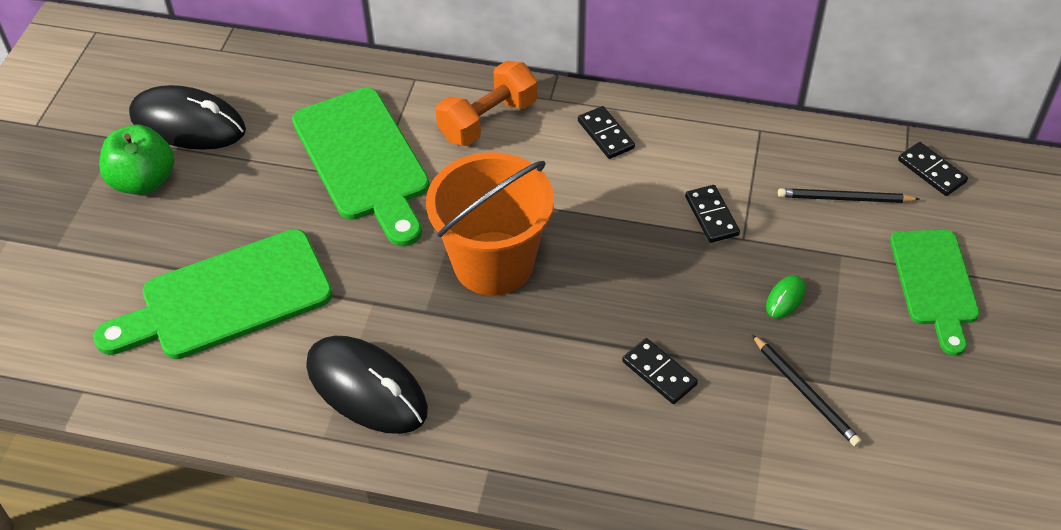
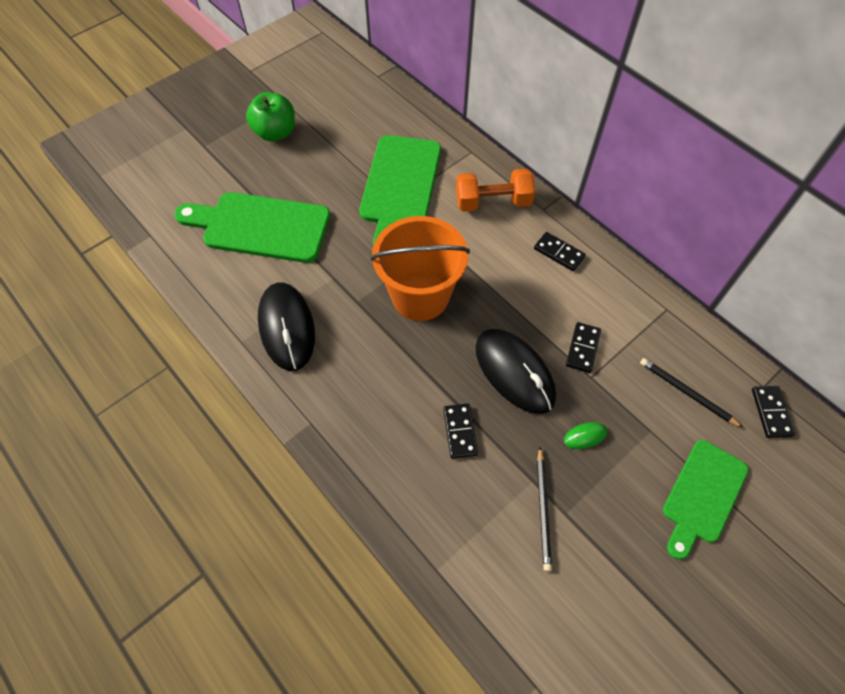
camera: 35 degrees right, 10 degrees up
(188, 124) = (325, 111): black mouse -> black mouse (514, 372)
(605, 135) = (558, 253): black domino -> black domino turned 60 degrees counterclockwise

